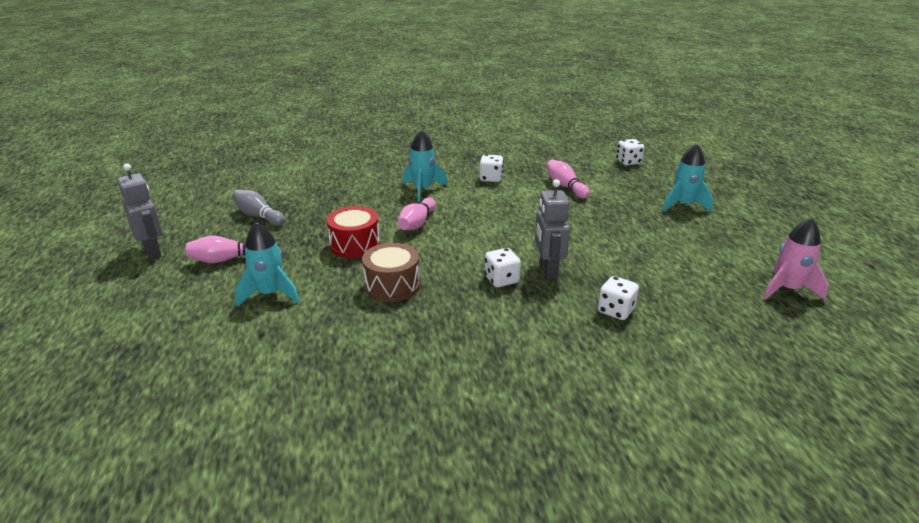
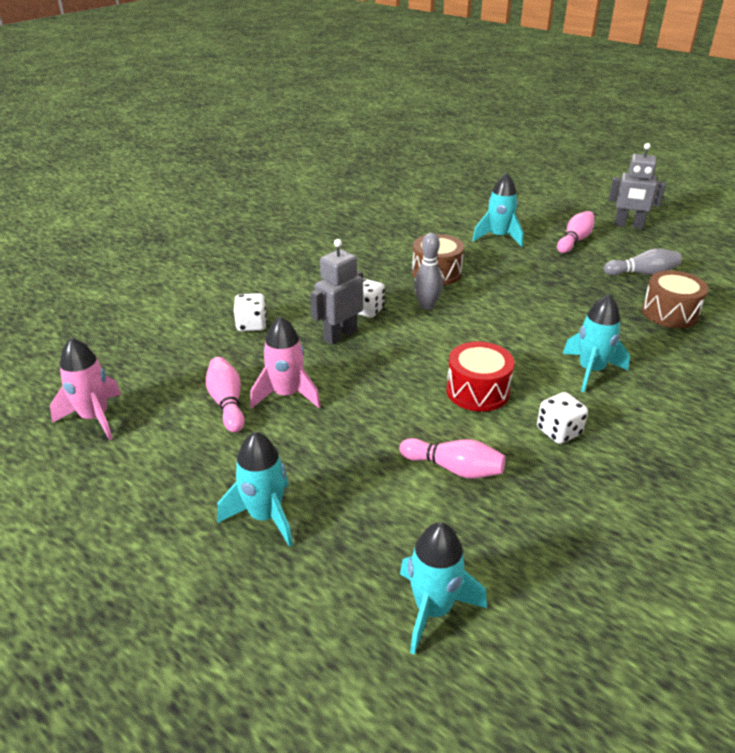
camera: 140 degrees right, 5 degrees up
(311, 192) = (670, 313): none -> brown drum
(355, 245) = (521, 287): red drum -> red drum (477, 391)
(417, 223) = (516, 327): pink bowling pin -> pink bowling pin (227, 403)
(449, 262) = (427, 306): none -> grey bowling pin
(548, 270) = (340, 335): grey robot -> grey robot turned 90 degrees counterclockwise
(628, 162) = (433, 609): white dice -> turquoise rocket
(628, 249) = (286, 395): none -> pink rocket

